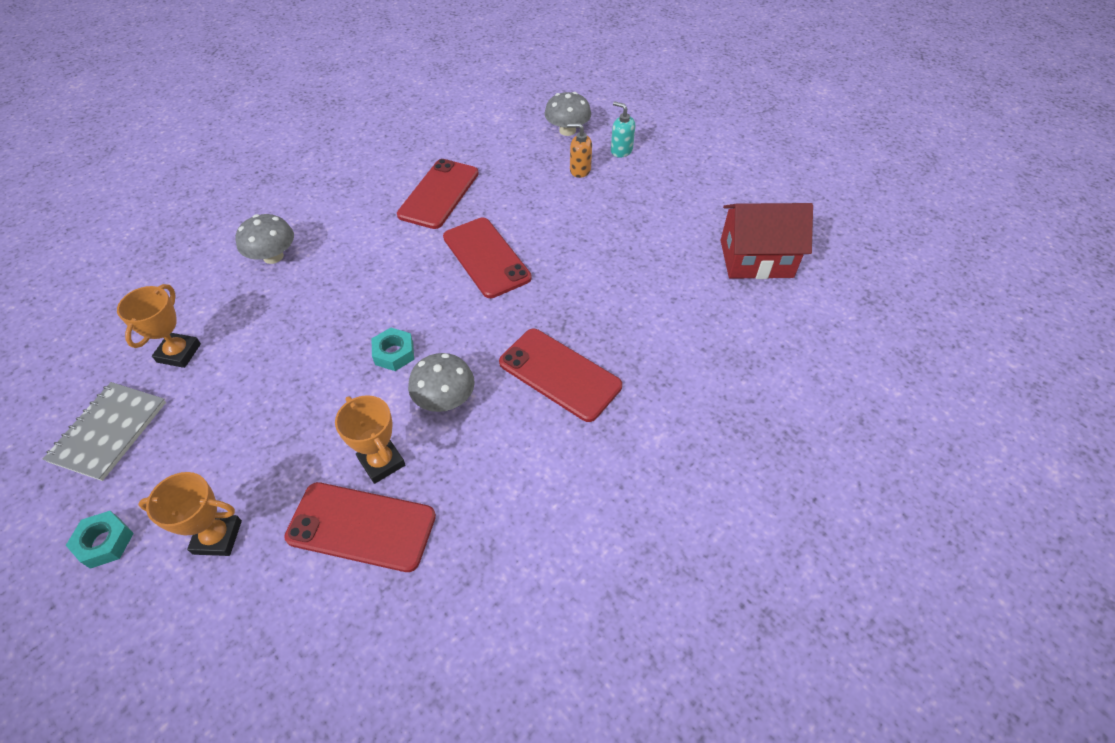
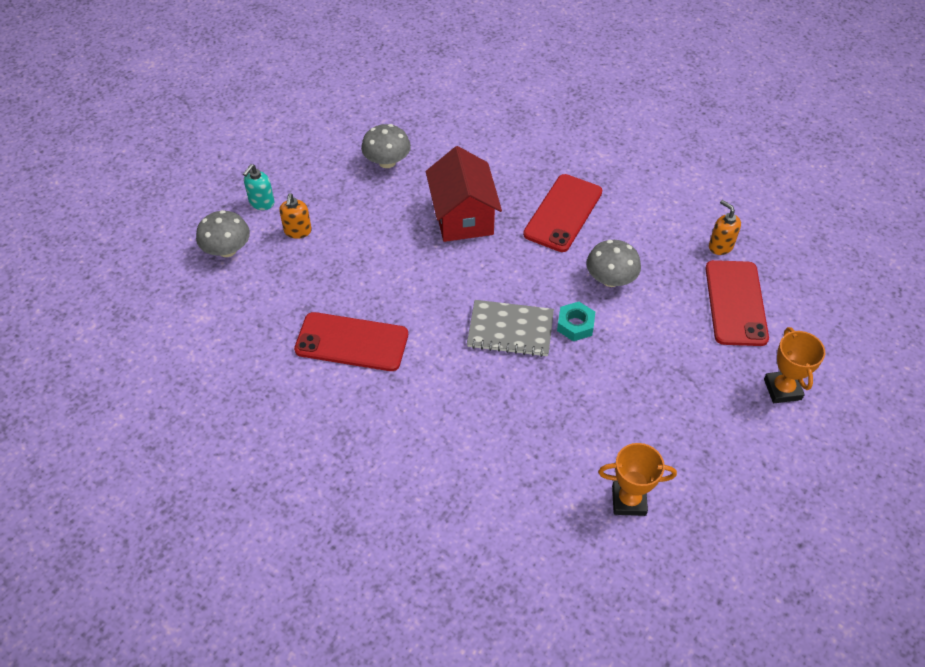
camera: 100 degrees left, 0 degrees up
(105, 542) = (820, 465): turquoise nut -> none
(109, 432) = (731, 517): grey notebook -> grey notebook (510, 330)
(273, 256) = (479, 468): grey mushroom -> grey mushroom (387, 162)
(381, 462) = (681, 305): orange trophy -> none
(460, 539) = (720, 246): none -> orange soap dispenser
(486, 257) = (441, 283): red phone -> none
(756, 258) = (406, 108): red house -> red house (462, 216)

